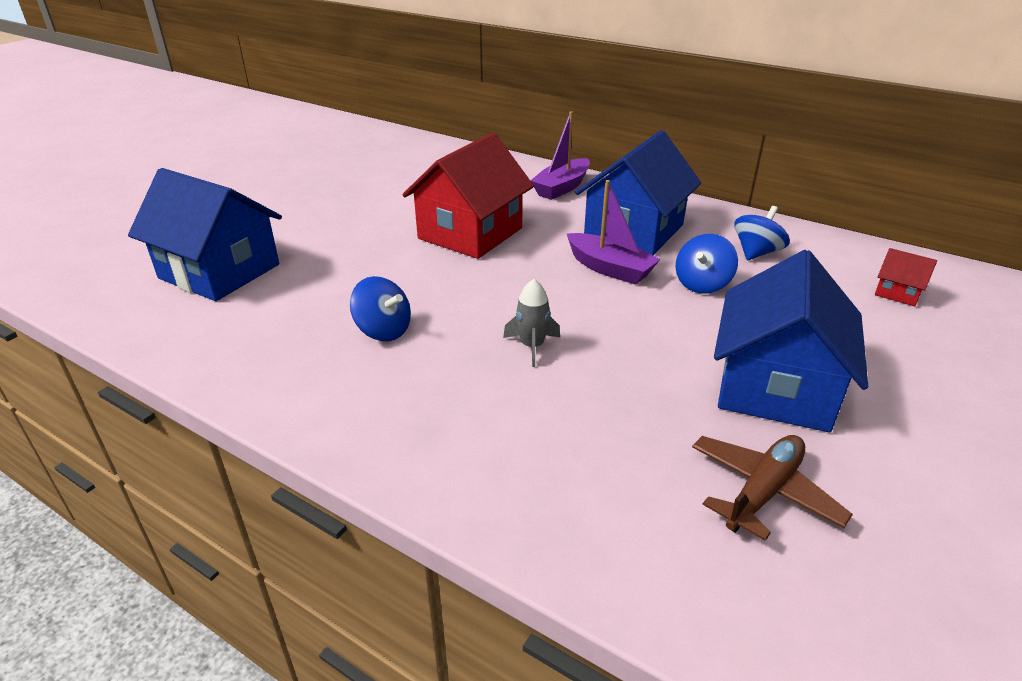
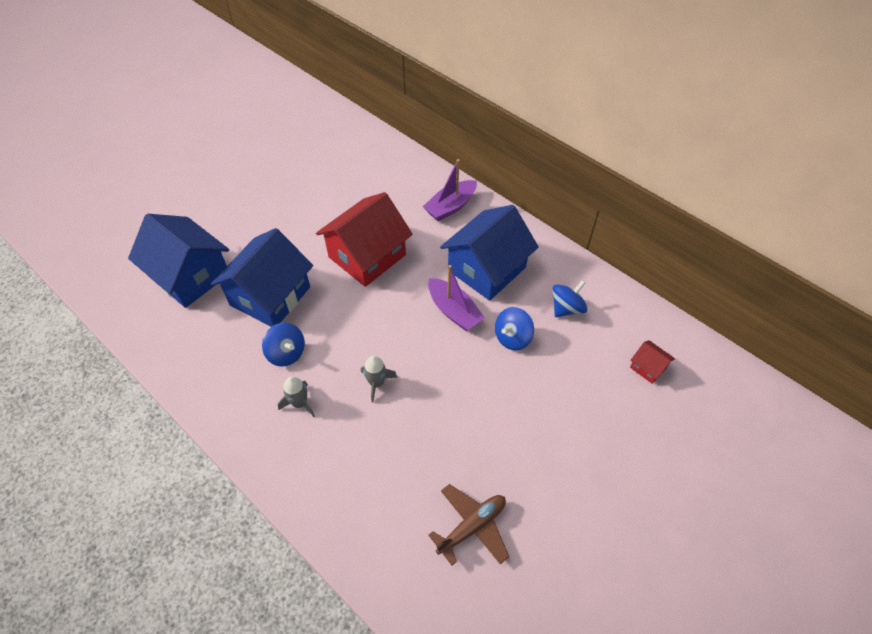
camera: 10 degrees right, 20 degrees up
(419, 380) = (300, 403): none -> grey rocket
(775, 386) = (518, 445): blue house -> blue house (270, 296)

